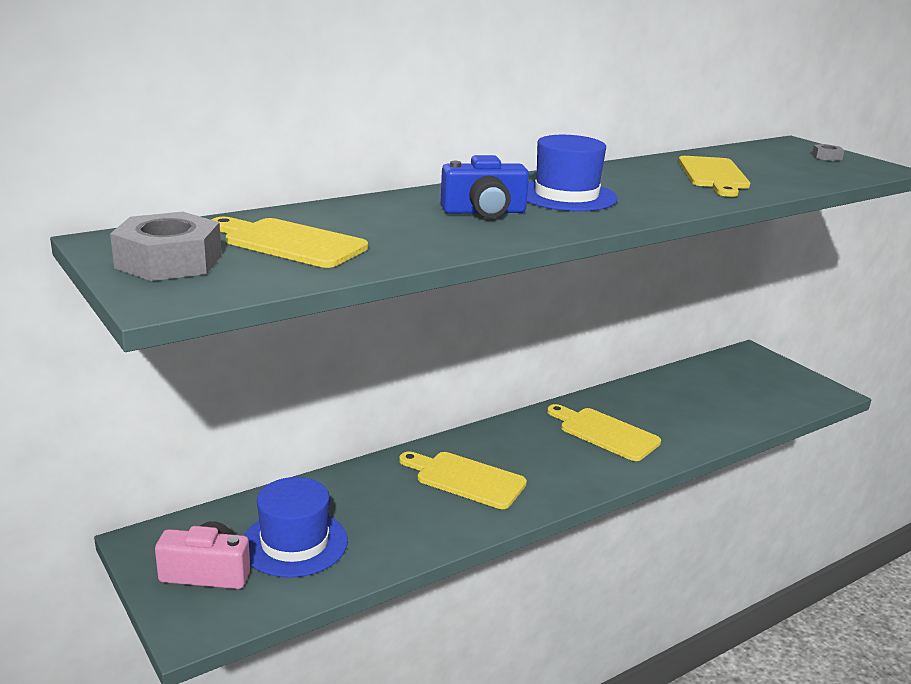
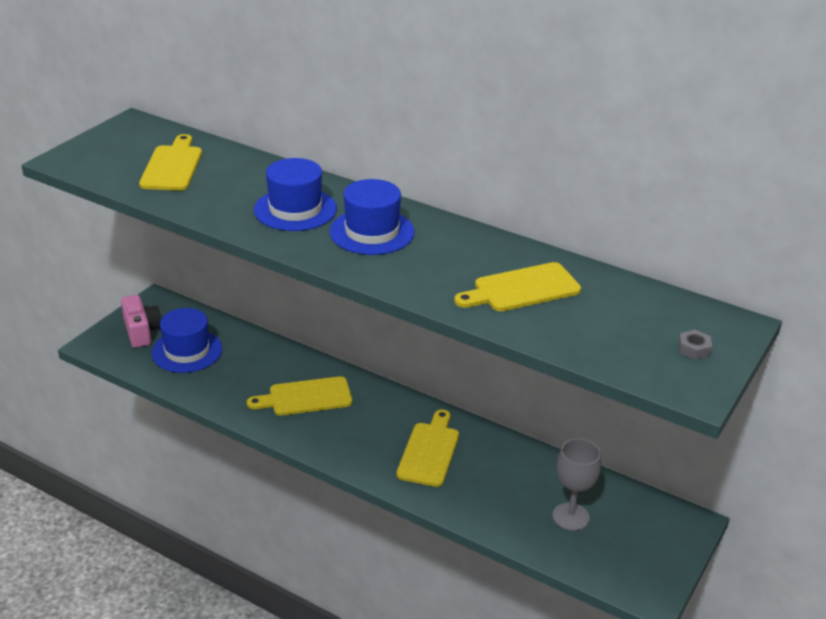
camera: 65 degrees right, 10 degrees up
(169, 261) = (115, 145): grey nut -> none
(465, 479) = (305, 397): yellow cutting board -> yellow cutting board turned 105 degrees counterclockwise
(484, 212) = (295, 209): blue camera -> blue hat
(728, 395) = (571, 517): none -> grey goblet

